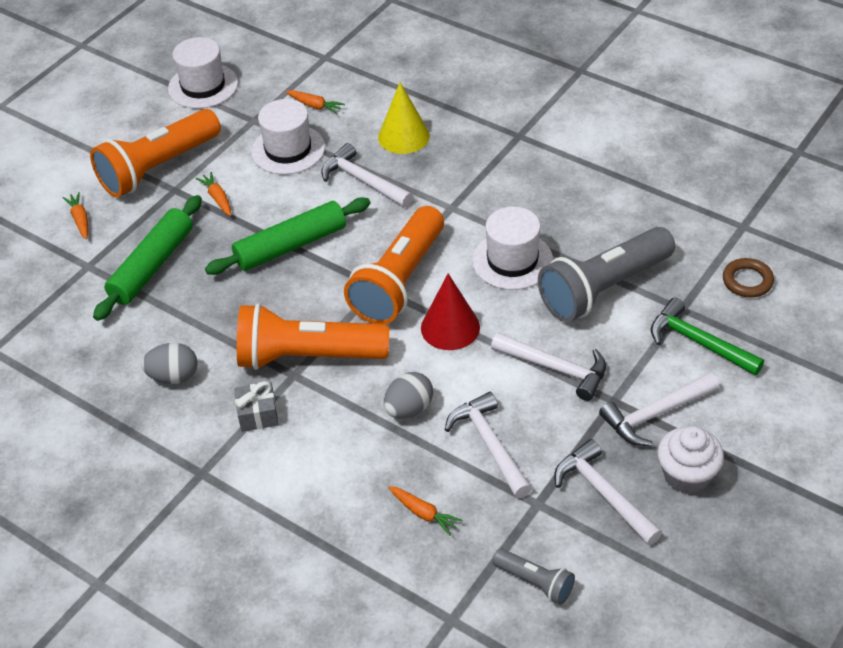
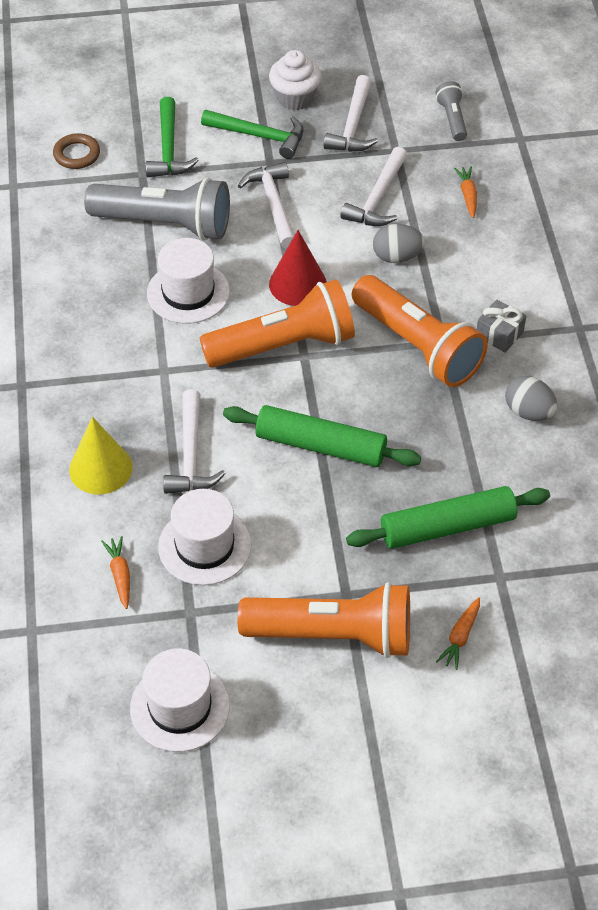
camera: 135 degrees left, 5 degrees up
(218, 198) = (322, 548): orange carrot -> none
(655, 414) = (260, 136): white hammer -> green hammer

